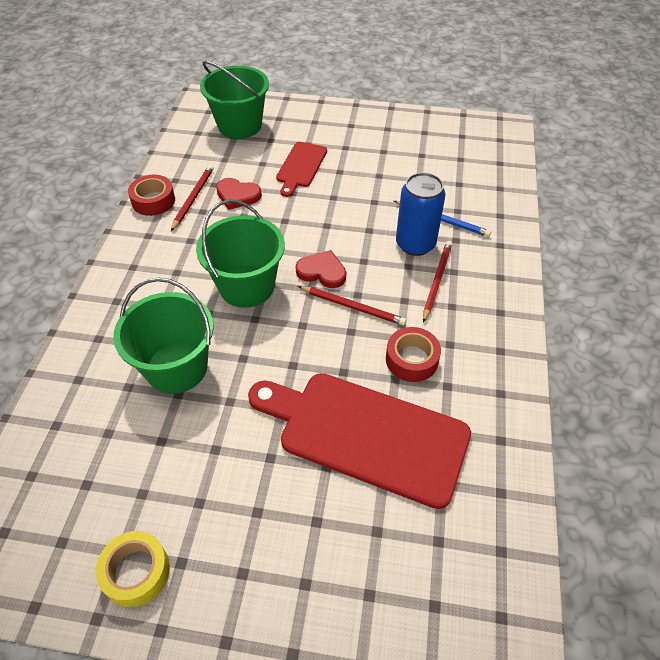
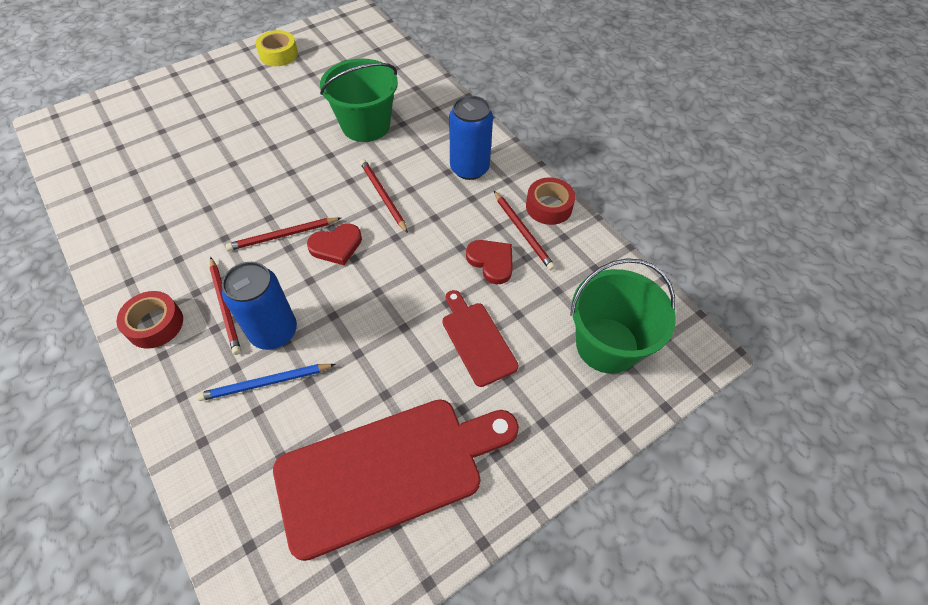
camera: 135 degrees right, 5 degrees up
(158, 262) = (469, 168): none -> blue can
(237, 195) = (491, 262): red heart -> red heart turned 75 degrees clockwise
(247, 286) = (383, 196): green bucket -> red pencil
(366, 434) = (203, 166): red cutting board -> red cutting board (388, 471)
(411, 359) = (203, 228): red tape -> red tape (155, 324)

